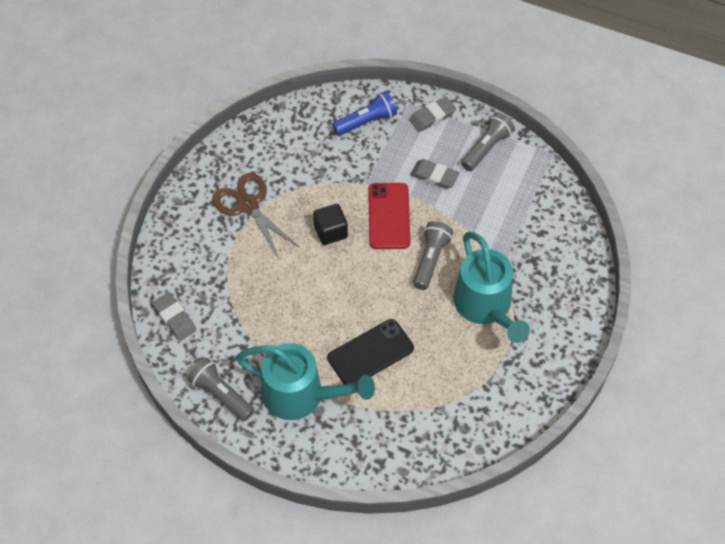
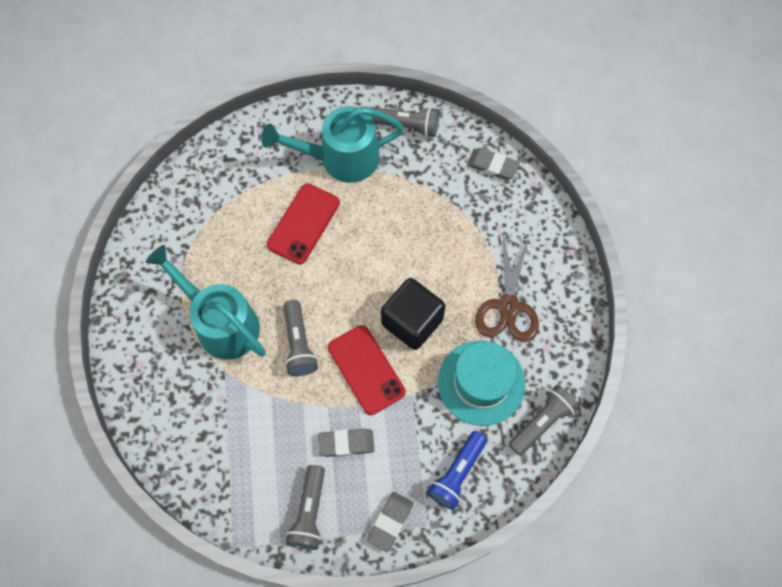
camera: 150 degrees right, 10 degrees up
(248, 205) = (508, 306): brown scissors -> brown scissors turned 75 degrees clockwise
(284, 122) = (541, 422): none -> grey flashlight
(308, 166) = (481, 382): none -> turquoise hat
(330, 232) = (412, 321): black cube -> black cube, size x1.53
(370, 353) = (303, 224): black phone -> red phone

